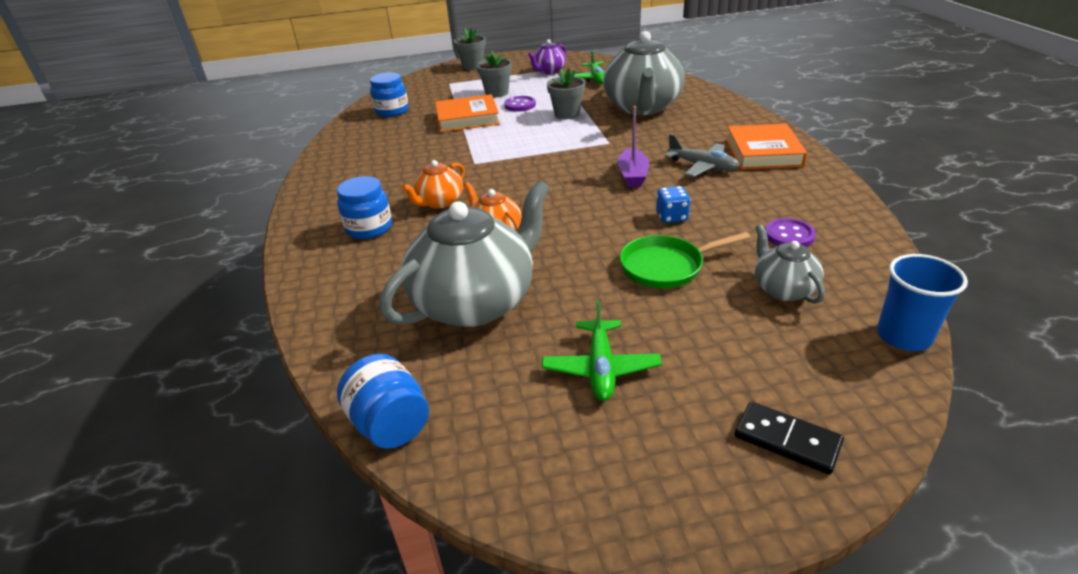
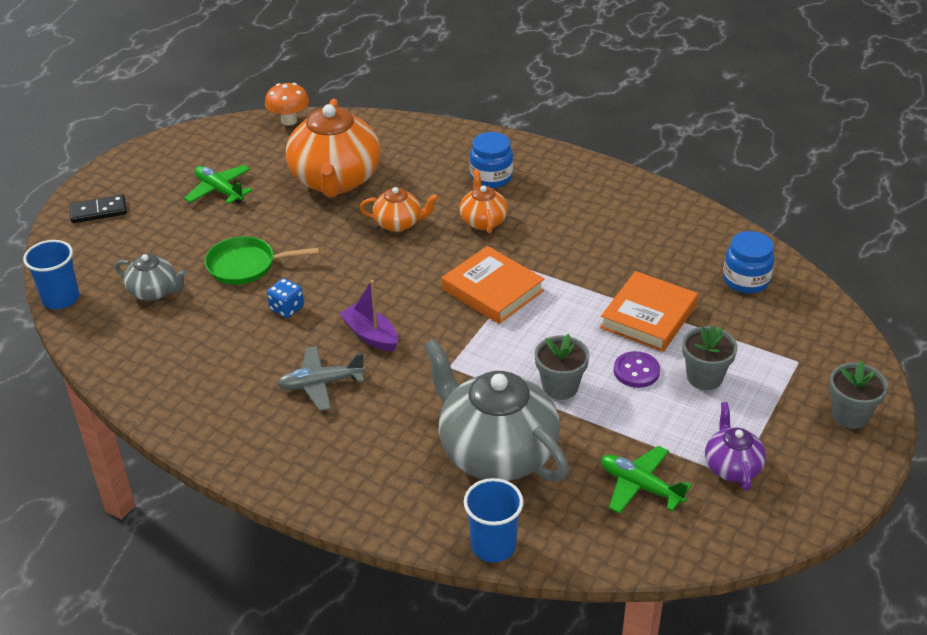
camera: 130 degrees right, 5 degrees up
(390, 424) = (289, 120): blue jar -> orange mushroom
(476, 302) = (335, 180): grey teapot -> orange teapot
(666, 266) = (246, 265): green pan -> green pan turned 120 degrees counterclockwise
(693, 86) = (493, 545): none -> blue cup
(763, 152) = (281, 441): orange book -> orange book (492, 290)
(789, 235) = (180, 341): purple button -> none

